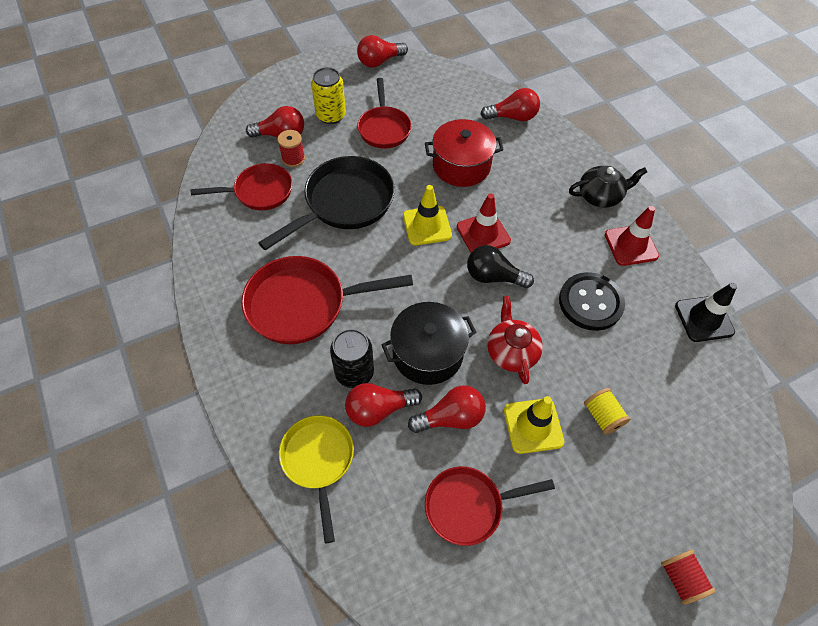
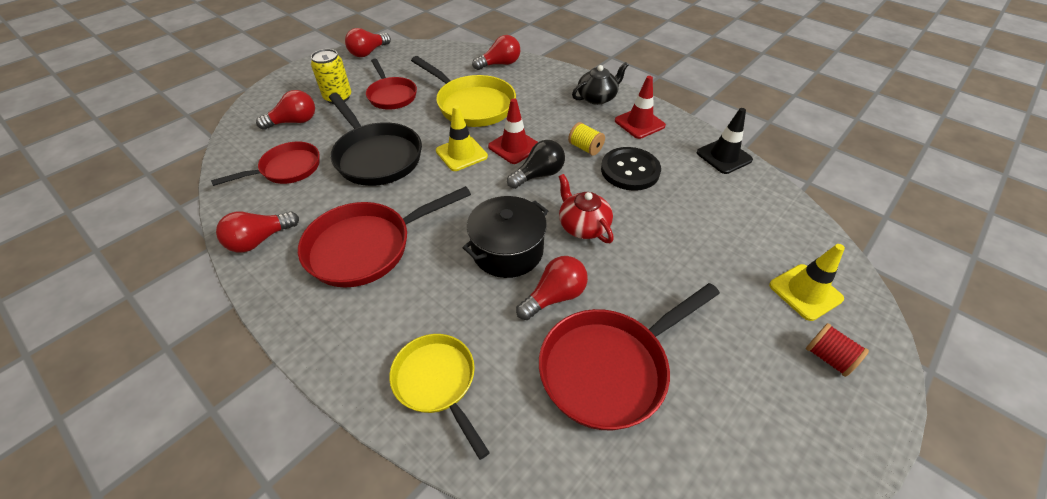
camera: 20 degrees left, 10 degrees down
(293, 159) = (313, 136): red spool -> none
(344, 203) = (376, 156): black pan -> black pan turned 120 degrees clockwise
(354, 372) = (442, 289): black can -> none
(378, 409) = (481, 313): red light bulb -> red light bulb (260, 240)
(461, 166) = (472, 105): red pot -> yellow pan
(468, 506) = (609, 368): red pan -> red pan, size x1.53
(493, 277) = (538, 175): black light bulb -> black light bulb turned 150 degrees clockwise
(533, 426) = (632, 278): yellow traffic cone -> yellow traffic cone (805, 292)
(602, 416) = (687, 250): yellow spool -> yellow spool (585, 148)

